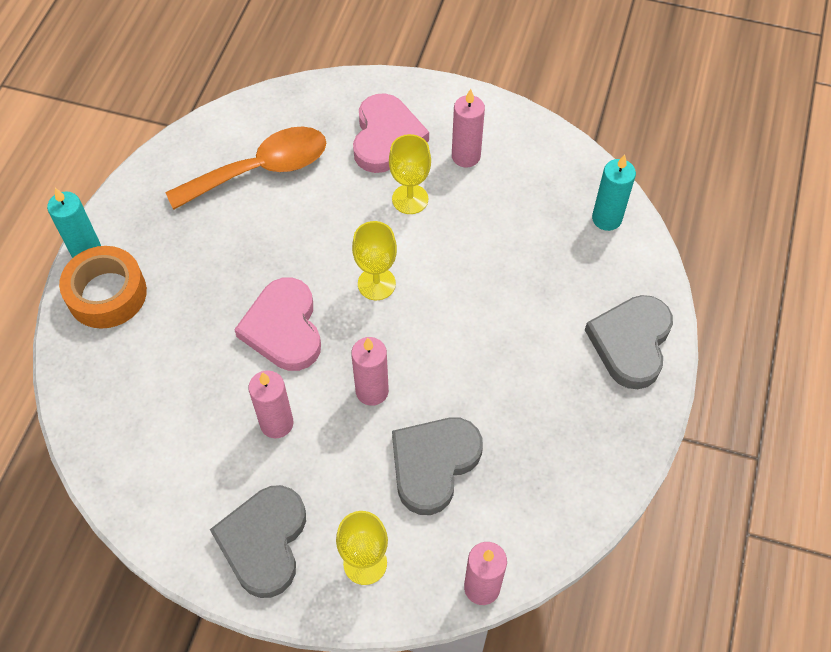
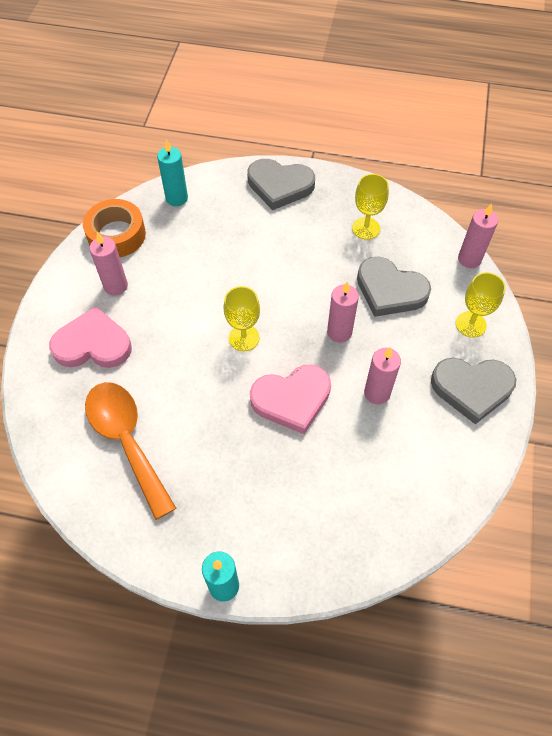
camera: 95 degrees left, 0 degrees up
(107, 294) = (271, 553): orange tape -> orange tape (116, 235)
(410, 199) = (159, 321): yellow goblet -> yellow goblet (366, 228)

